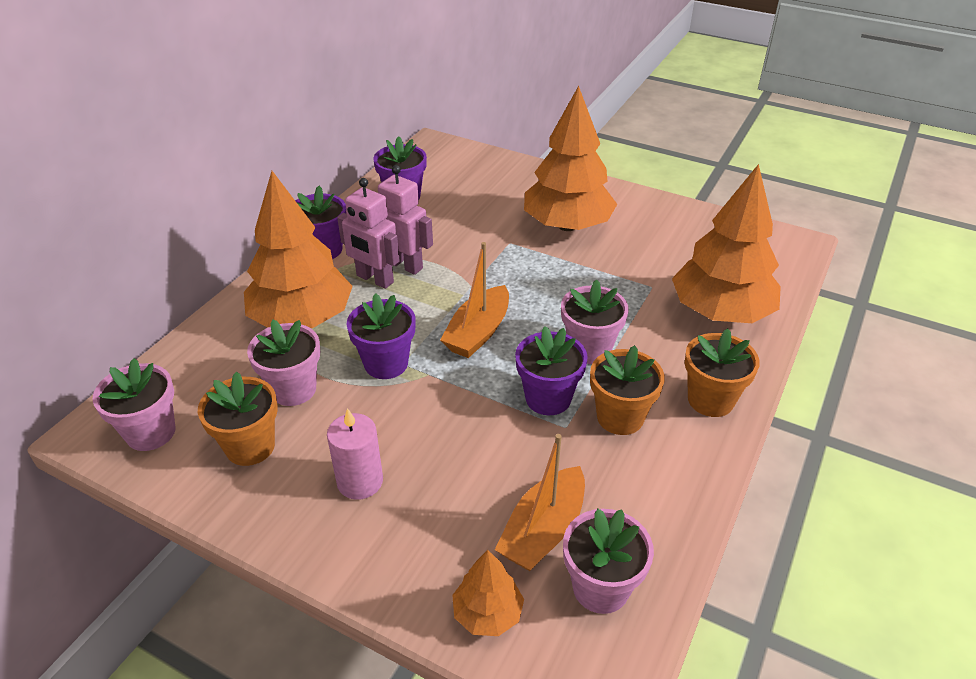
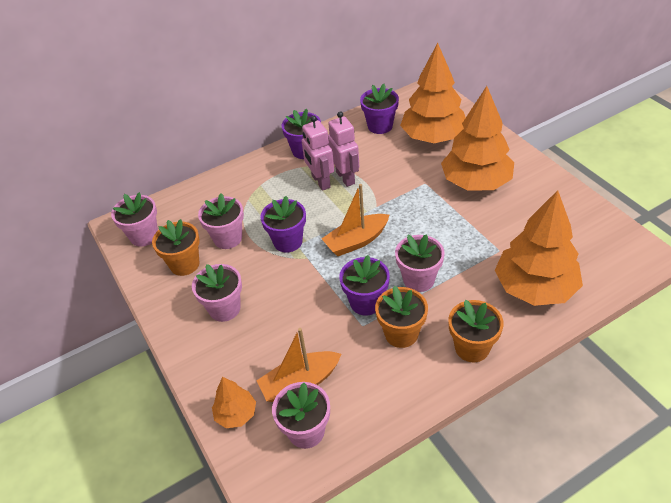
camera: 35 degrees right, 5 degrees up
(302, 318) = (262, 194): orange tree -> orange tree (433, 137)
(360, 481) = (224, 309): pink candle -> pink flower pot

